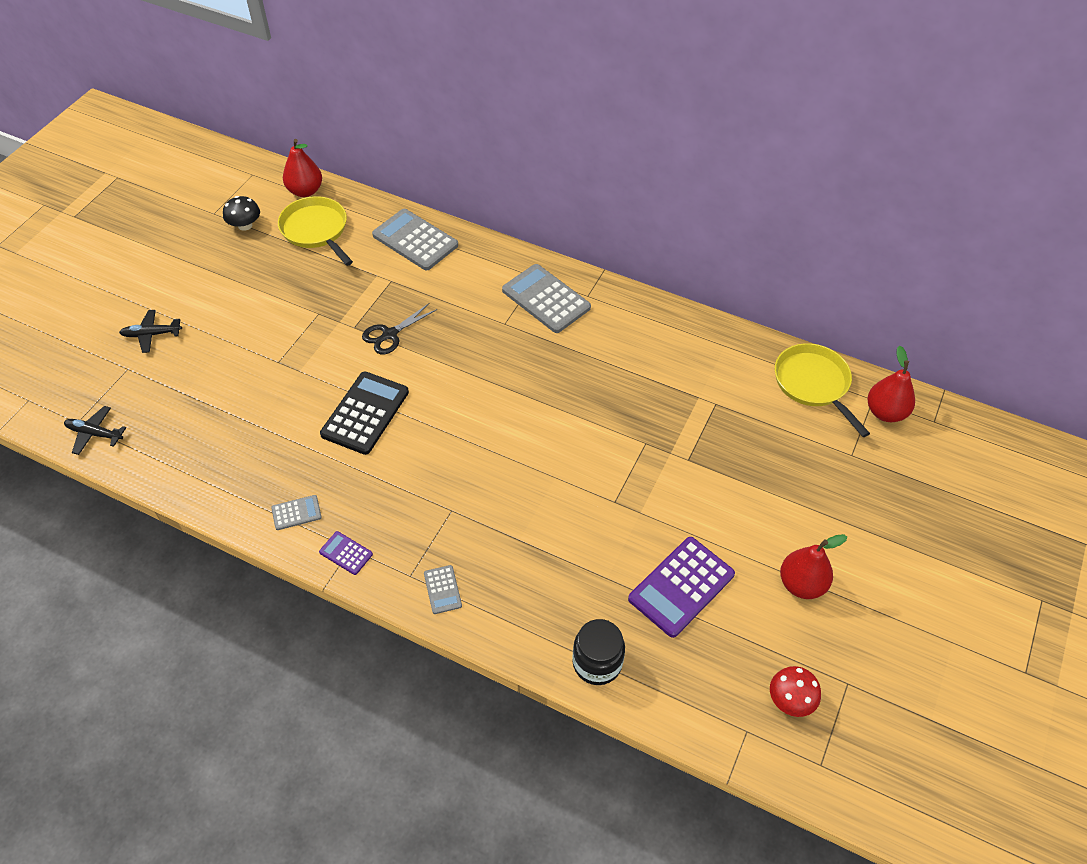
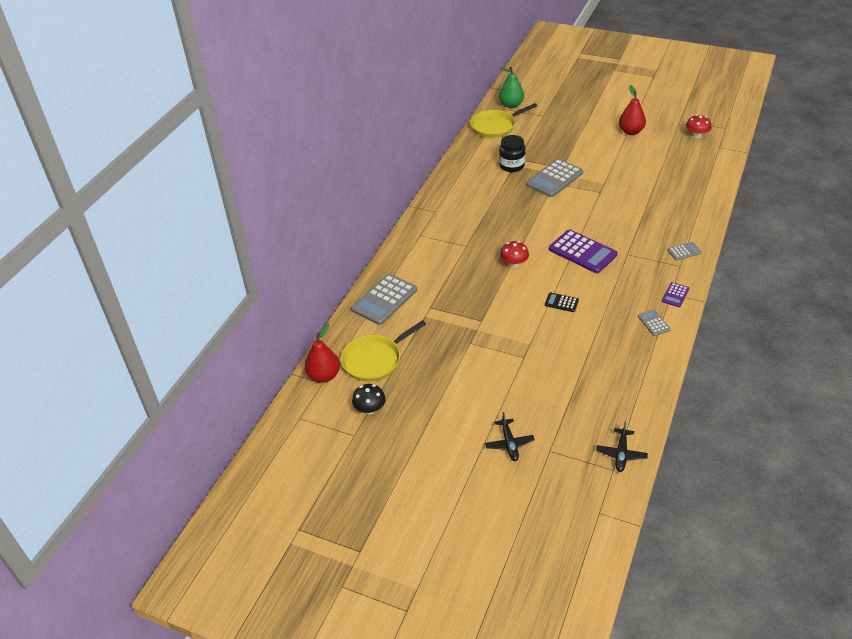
camera: 90 degrees left, 10 degrees down
(365, 413) = (561, 302): black calculator -> black calculator, size x0.49
(389, 335) = (486, 300): black scissors -> none
(457, 371) = (514, 263): none -> red mushroom
(546, 299) = (440, 229): grey calculator -> grey calculator (554, 179)
(597, 663) = (704, 193): black jar -> black jar (511, 166)
(681, 587) = (647, 168): purple calculator -> purple calculator (582, 252)
(885, 412) = (511, 105): red pear -> green pear

